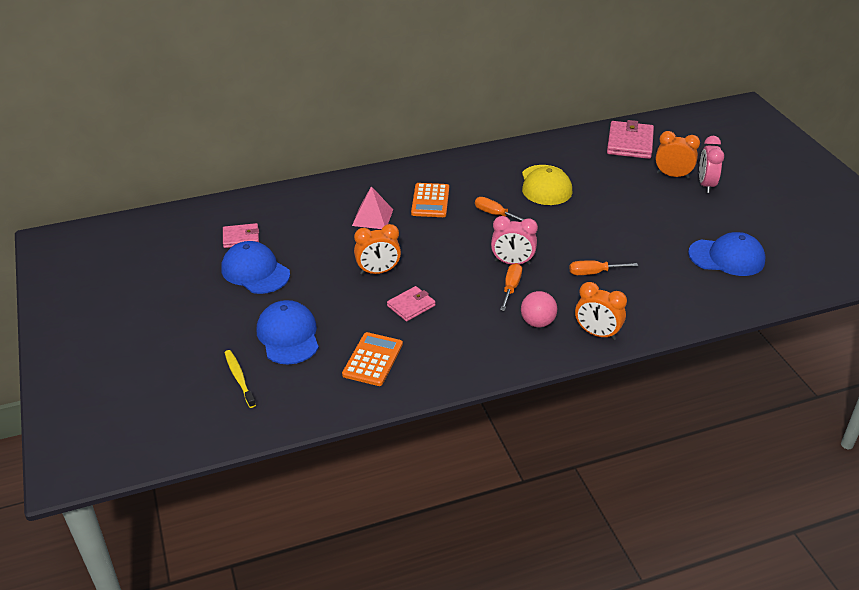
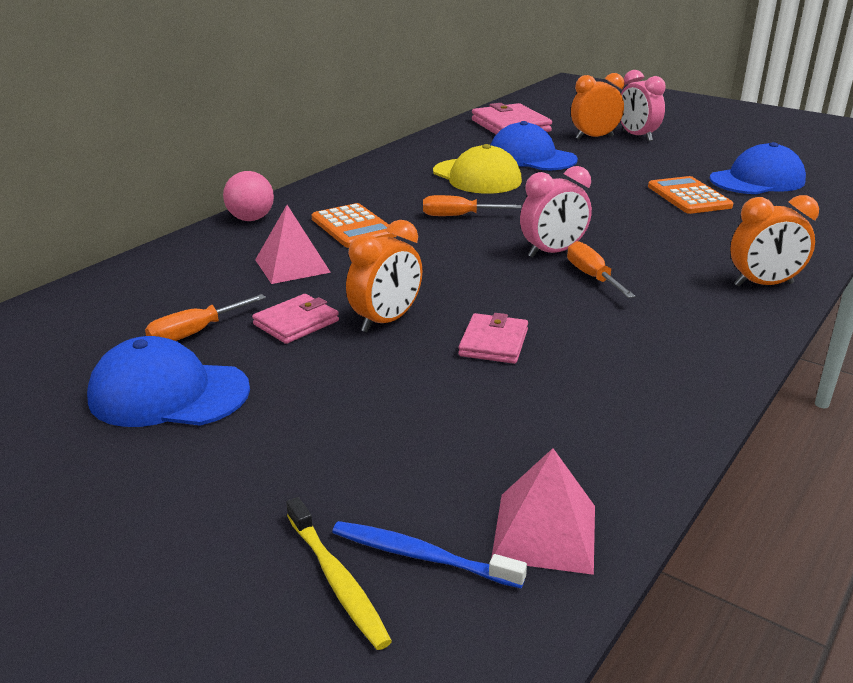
camera: 35 degrees left, 10 degrees down
(239, 378) = (336, 579): yellow toothbrush -> yellow toothbrush turned 150 degrees counterclockwise
(241, 238) = (86, 357): pink wallet -> pink wallet (296, 323)
(274, 385) = (422, 556): none -> blue toothbrush
(288, 335) = (347, 462): blue cap -> blue cap (531, 157)
(324, 399) = (545, 532): none -> pink pyramid
(373, 359) = (539, 434): orange calculator -> orange calculator (688, 196)
(537, 322) = (682, 299): pink ball -> pink ball (251, 219)
(594, 273) = (659, 232): orange screwdriver -> orange screwdriver (195, 333)

